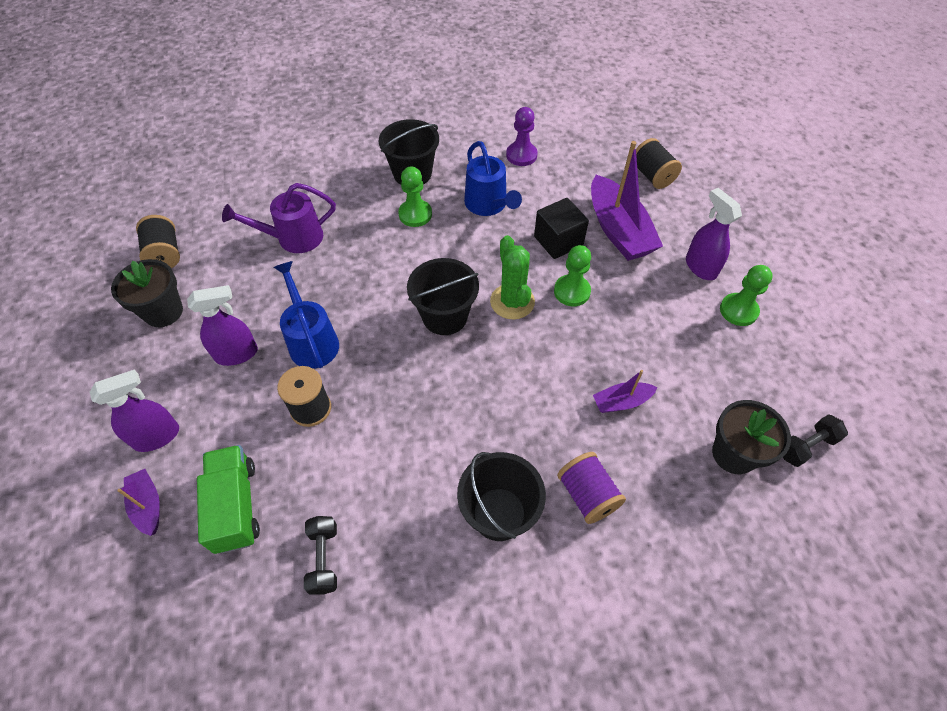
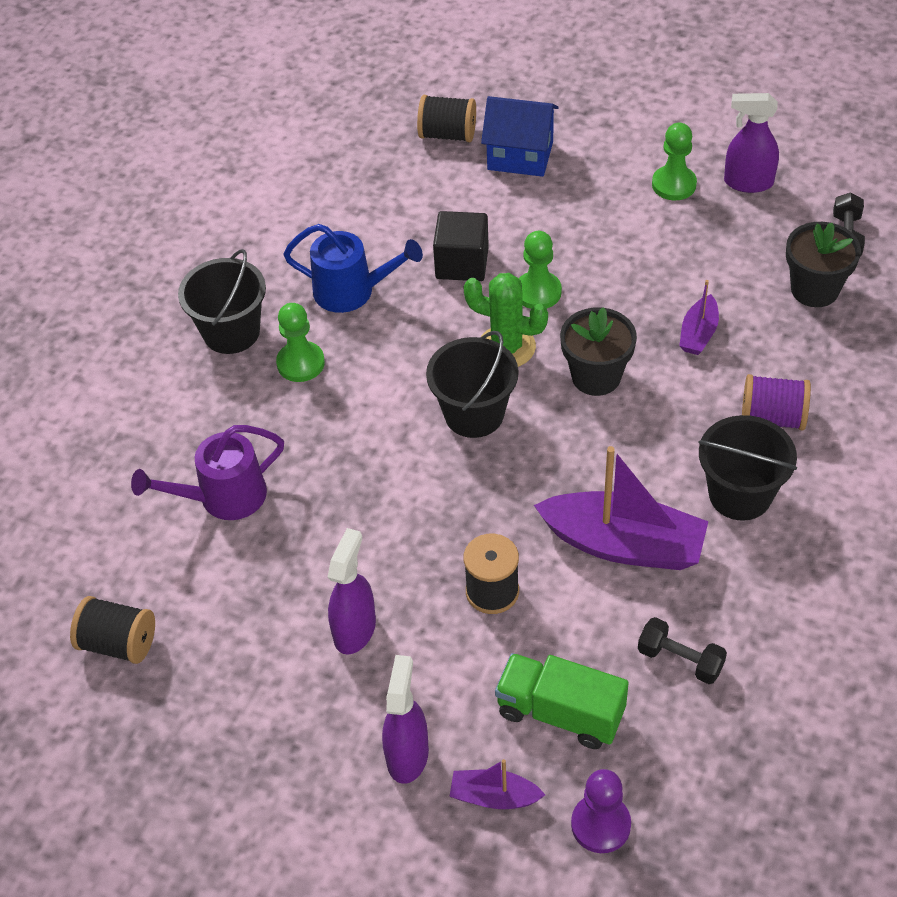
camera: 50 degrees left, 5 degrees down
(163, 312) = (219, 681): black flower pot -> black flower pot (596, 376)
(293, 238) = (223, 498): purple watering can -> purple watering can turned 45 degrees clockwise
(311, 340) = (399, 549): blue watering can -> none
(521, 155) = (305, 220): purple pawn -> purple pawn (600, 825)
(618, 230) = (494, 207): purple boat -> purple boat (623, 544)
(673, 218) = (520, 155): none -> blue house
(700, 267) = (599, 177): purple spray bottle -> purple spray bottle (748, 182)

